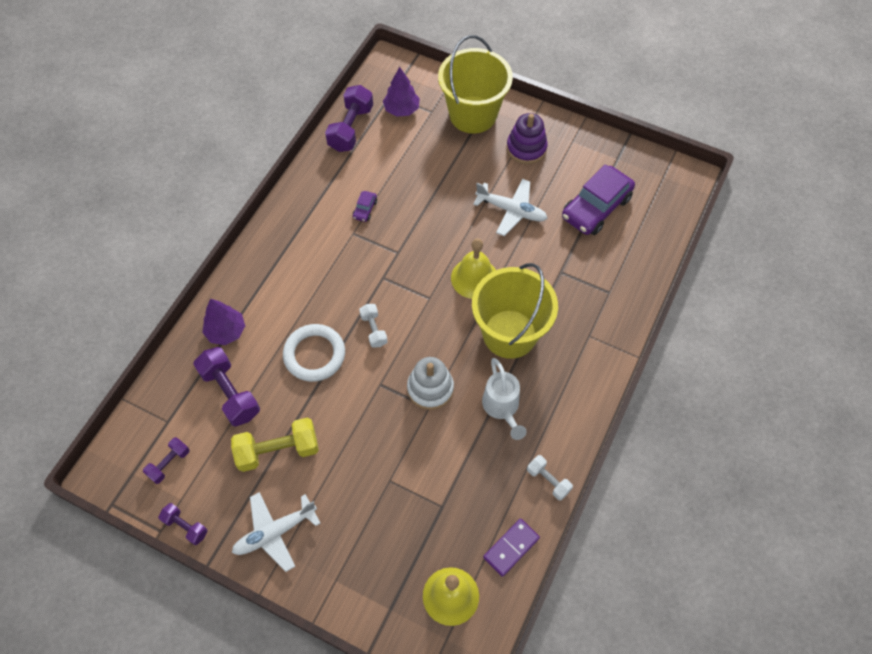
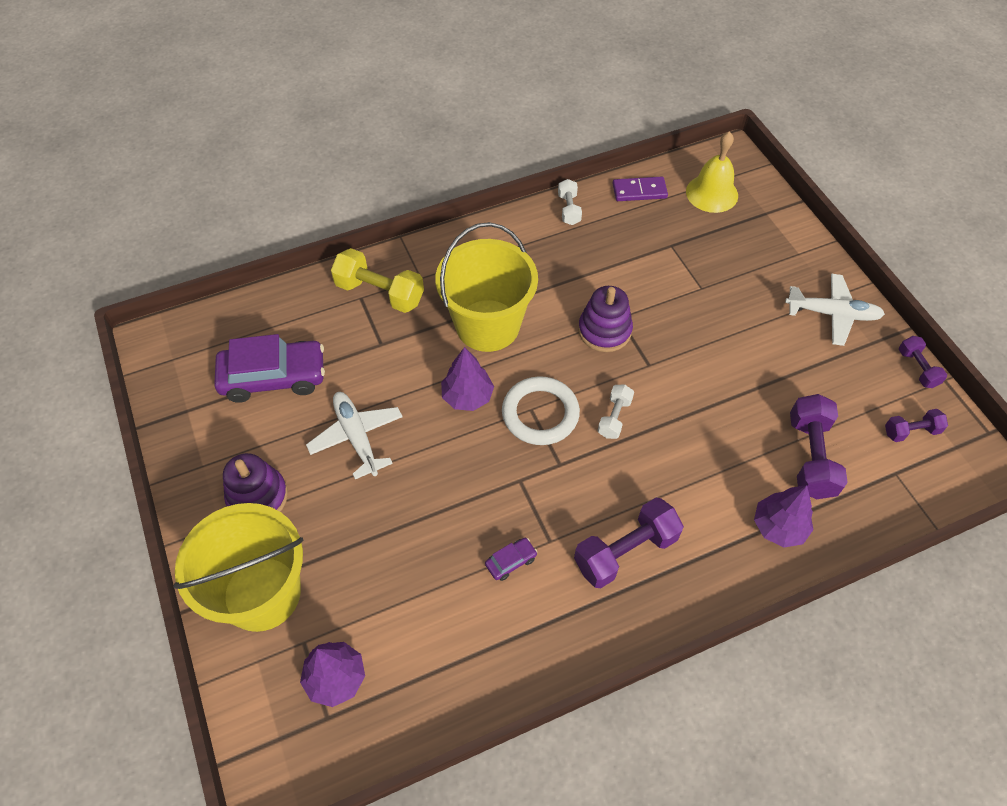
camera: 140 degrees left, 5 degrees down
(278, 450) = (790, 373): yellow dumbbell -> yellow dumbbell (380, 293)
(314, 354) = (695, 435): white ring -> white ring (540, 414)
(351, 128) = (426, 702): purple dumbbell -> purple dumbbell (625, 551)
(430, 388) = (604, 331): white stacking toy -> purple stacking toy
(474, 278) = (467, 396): yellow bell -> purple tree
(502, 408) = (555, 276): white watering can -> none

